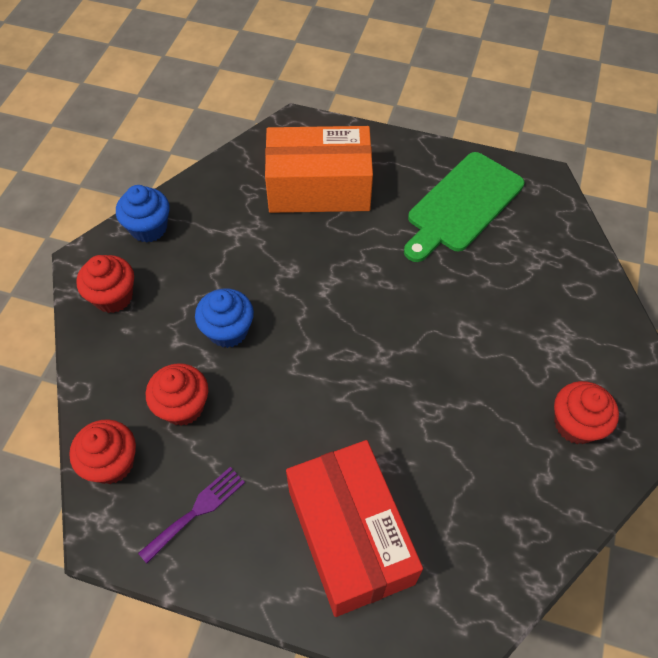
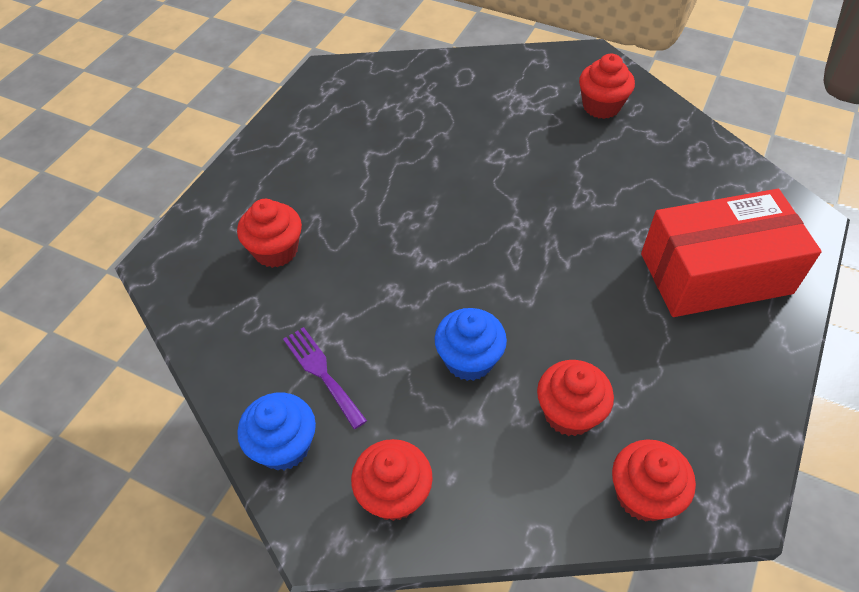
camera: 80 degrees left, 5 degrees down
(197, 511) = (698, 404): purple fork -> purple fork (322, 373)
(319, 187) = (276, 250): orange box -> red cupcake
(462, 205) = (342, 135): green cutting board -> none

